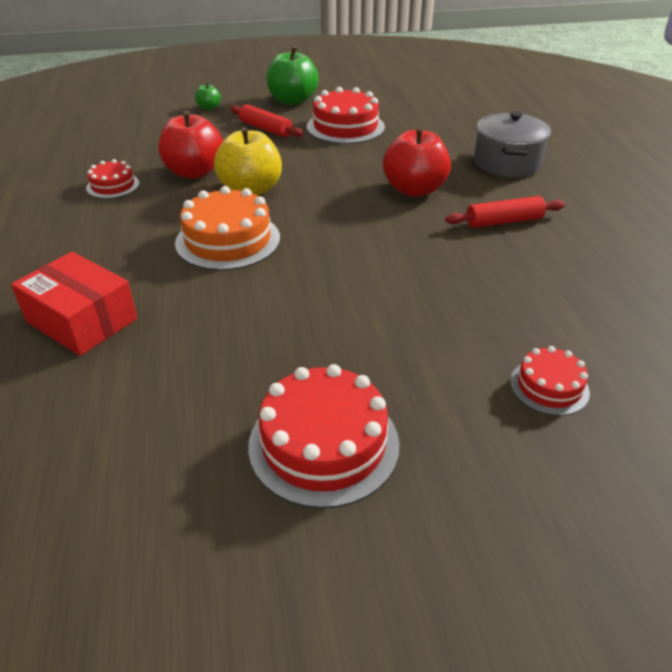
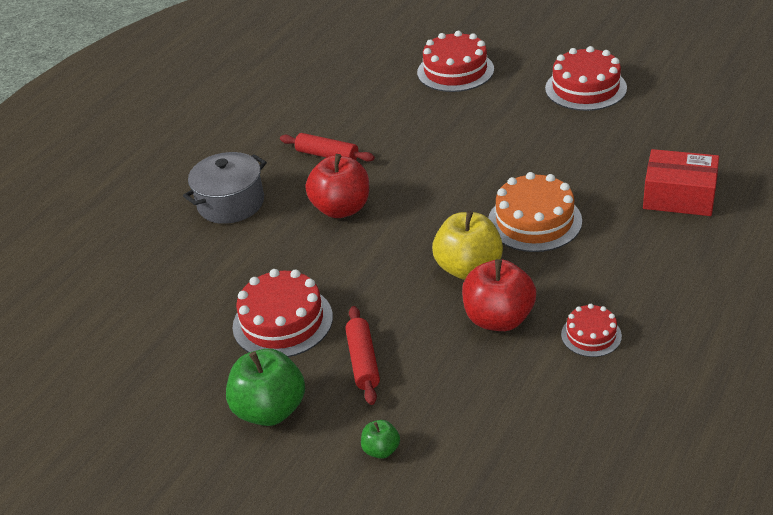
camera: 135 degrees left, 0 degrees up
(82, 320) = (679, 196): red box -> red box turned 60 degrees counterclockwise
(549, 387) = (455, 71): red cake -> red cake, size x1.79

